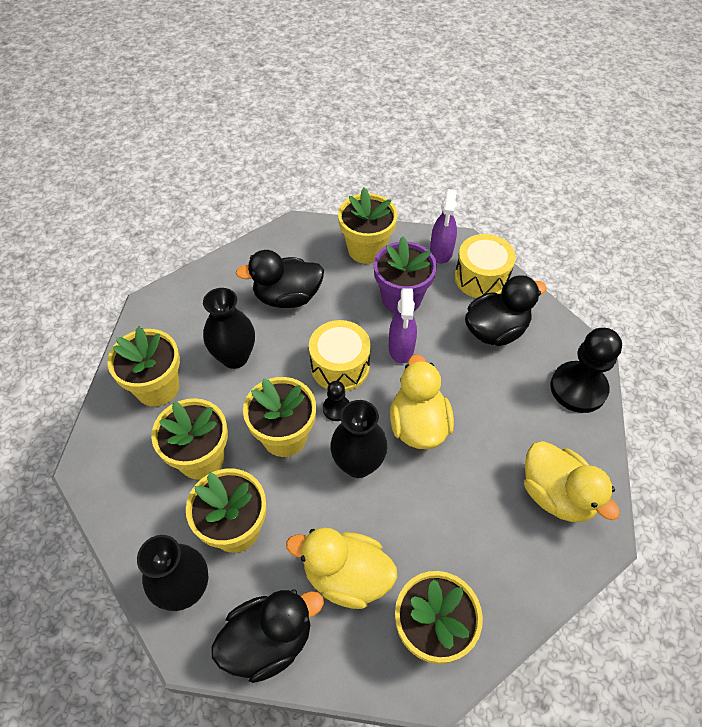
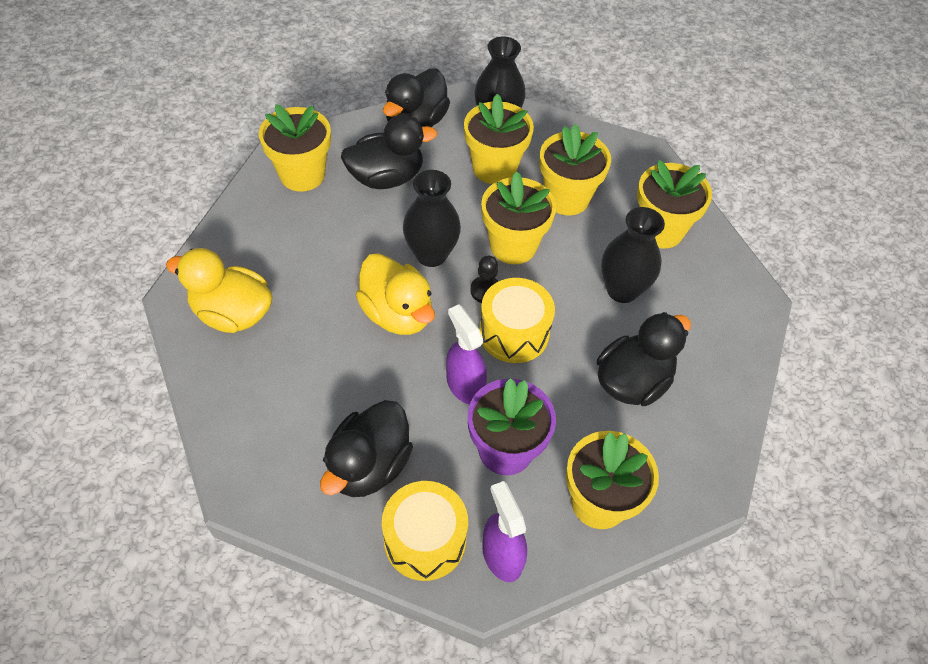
camera: 145 degrees right, 0 degrees up
(346, 576) = (386, 177): yellow duck -> black duck
(578, 388) = (241, 438): black pawn -> none

